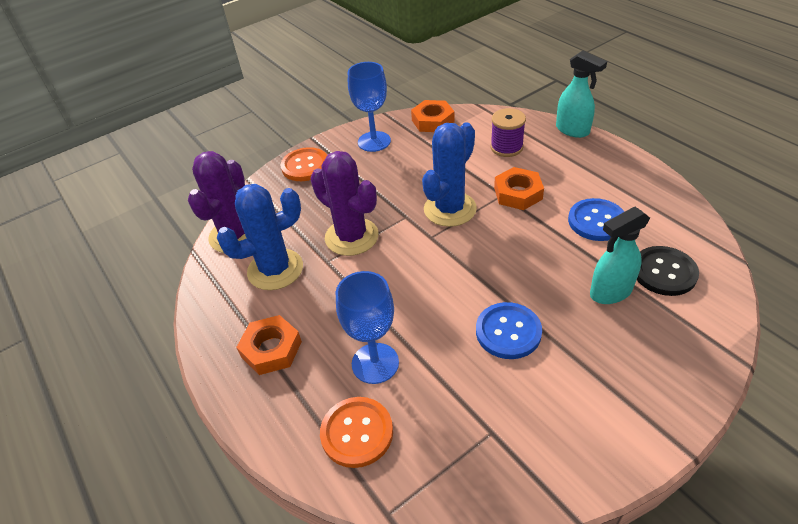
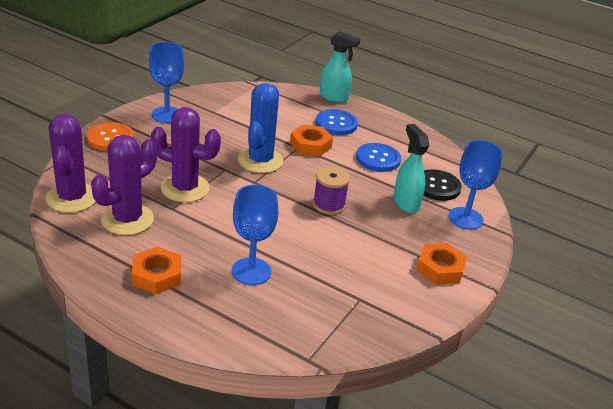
camera: 30 degrees left, 10 degrees down
(275, 269) = (127, 219): blue cactus -> purple cactus
(357, 433) = (259, 317): orange button -> none
(433, 121) = (213, 96): orange nut -> orange nut (440, 269)
(506, 147) = (286, 113): purple spool -> purple spool (329, 205)
(508, 332) = (344, 237): blue button -> blue button (336, 124)
(610, 292) = (406, 203): turquoise spray bottle -> turquoise spray bottle turned 120 degrees clockwise
(689, 328) = (465, 218): none -> blue goblet

